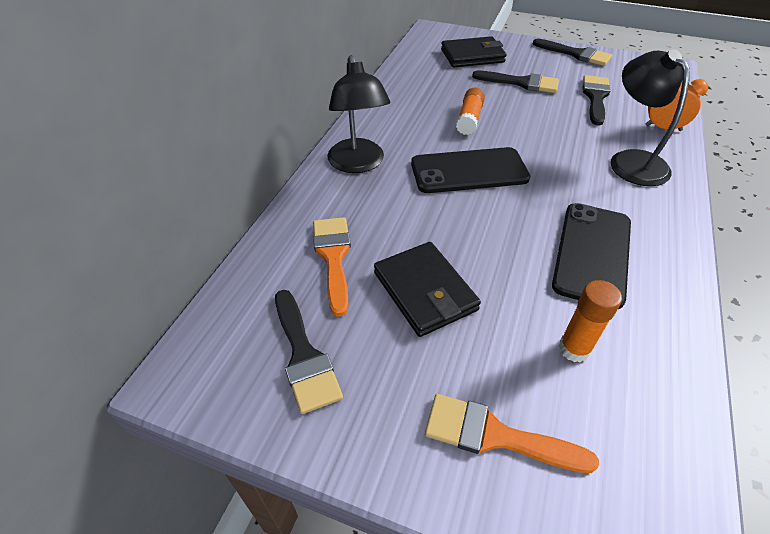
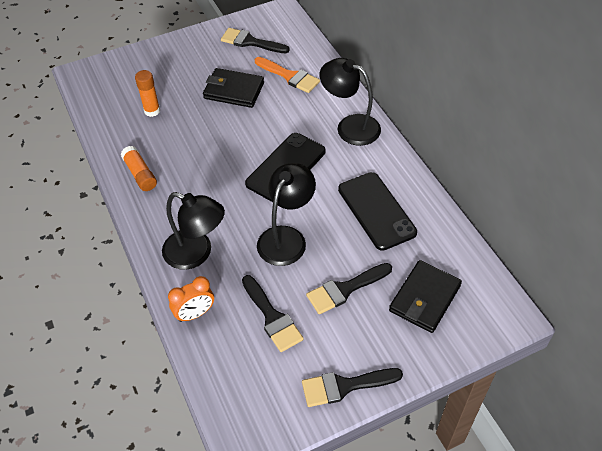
camera: 135 degrees right, 5 degrees up
(469, 119) = (335, 212): orange glue stick -> orange glue stick (140, 174)
(495, 435) = (159, 66): orange brush -> none
(532, 127) = (286, 237): none -> black lamp
(592, 253) = (174, 161): black phone -> black phone (376, 211)

